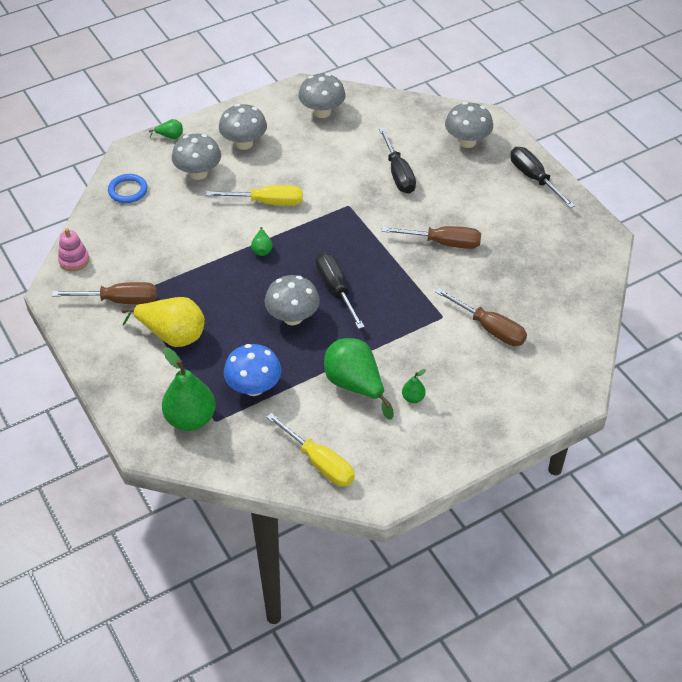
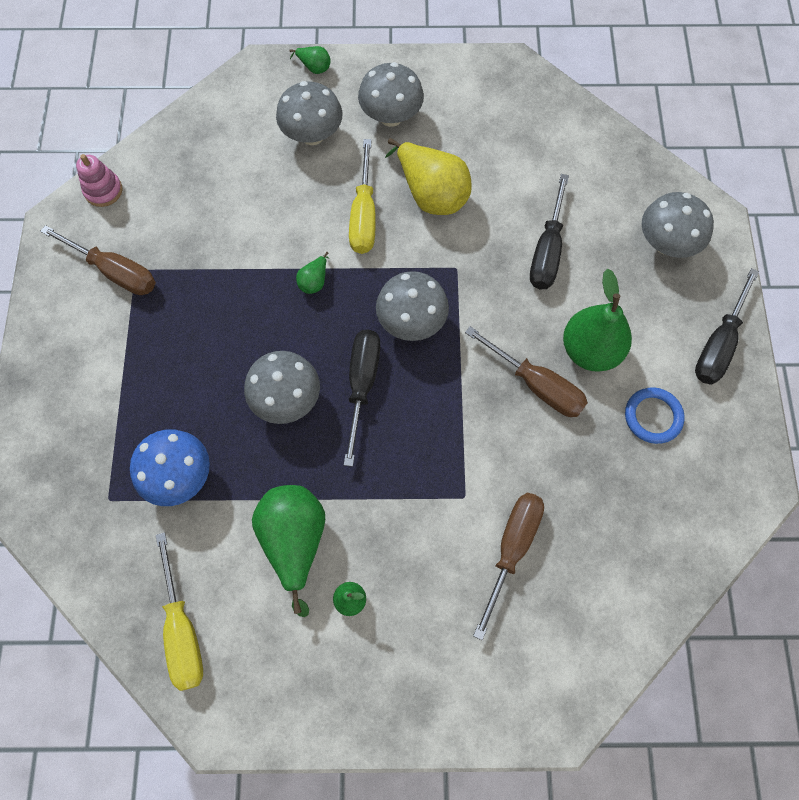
camera: 30 degrees right, 20 degrees up
(128, 190) = (220, 122): blue ring -> blue ring (653, 416)
(172, 335) = (139, 351): yellow pear -> yellow pear (431, 194)
(190, 419) = (84, 481): green pear -> green pear (590, 350)
(267, 202) = (364, 215): yellow screwdriver -> yellow screwdriver turned 60 degrees clockwise
(322, 112) = (512, 113): grey mushroom -> grey mushroom (411, 322)
(490, 328) = (511, 549): brown screwdriver -> brown screwdriver turned 135 degrees counterclockwise
(534, 178) = (718, 344): black screwdriver -> black screwdriver turned 150 degrees counterclockwise

